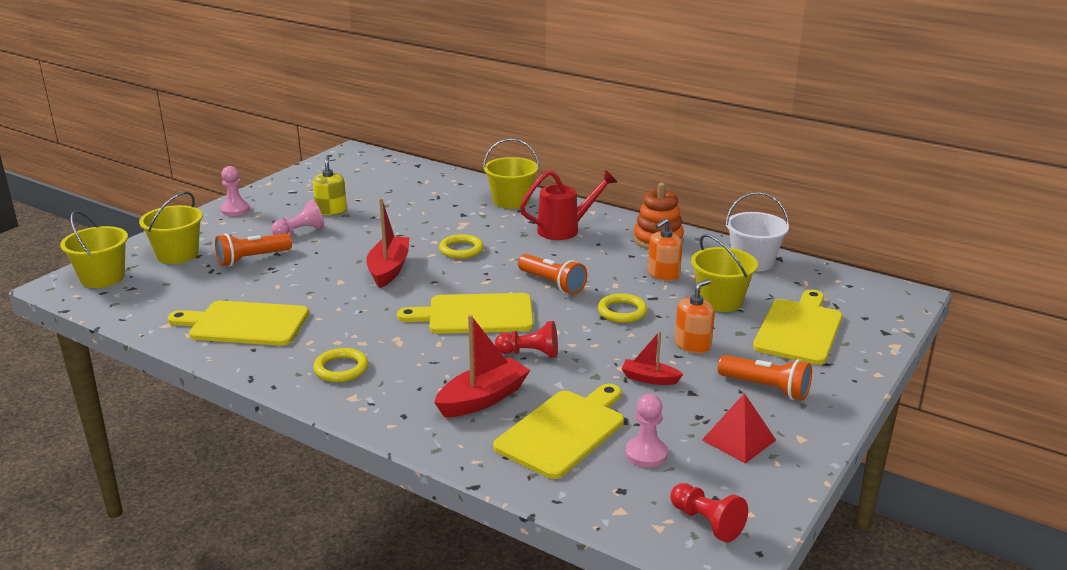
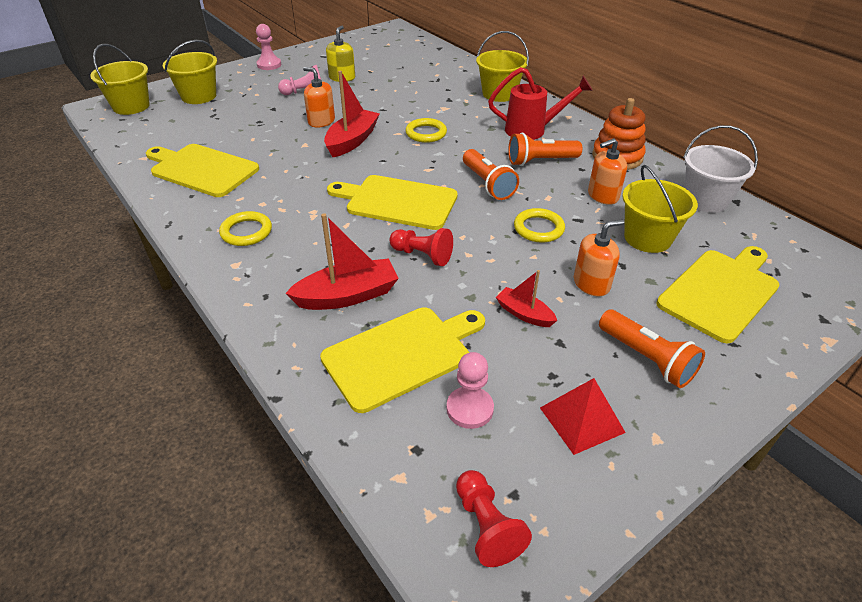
camera: 20 degrees right, 15 degrees up
(252, 259) = (250, 110): orange flashlight -> orange flashlight (540, 161)
(341, 257) = (321, 121): none -> orange soap dispenser

